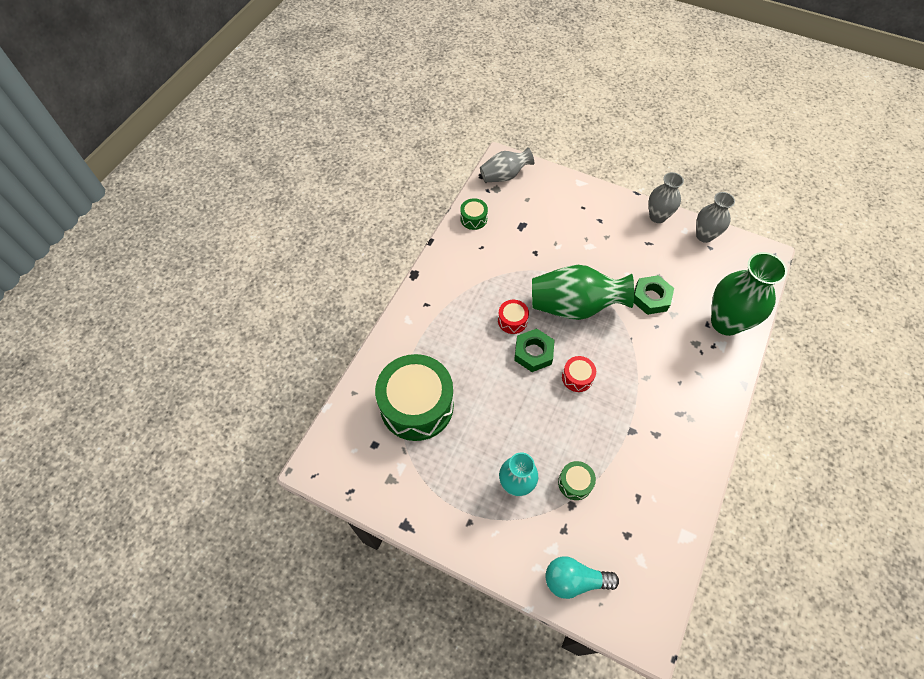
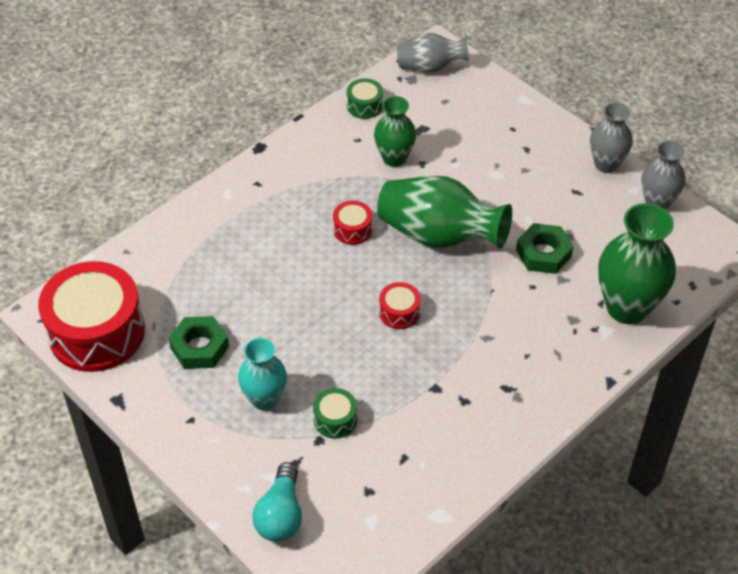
camera: 20 degrees right, 10 degrees down
(362, 471) = (97, 332): none -> red drum
(417, 405) = (191, 285): green drum -> none
(514, 254) = (394, 158): none -> green vase
(533, 353) = (360, 271): green nut -> green nut (199, 347)
(574, 580) = (281, 514): turquoise light bulb -> turquoise light bulb turned 105 degrees counterclockwise

